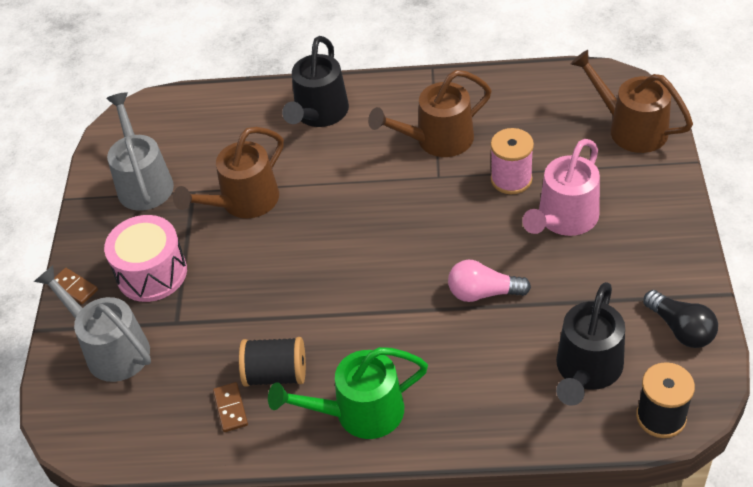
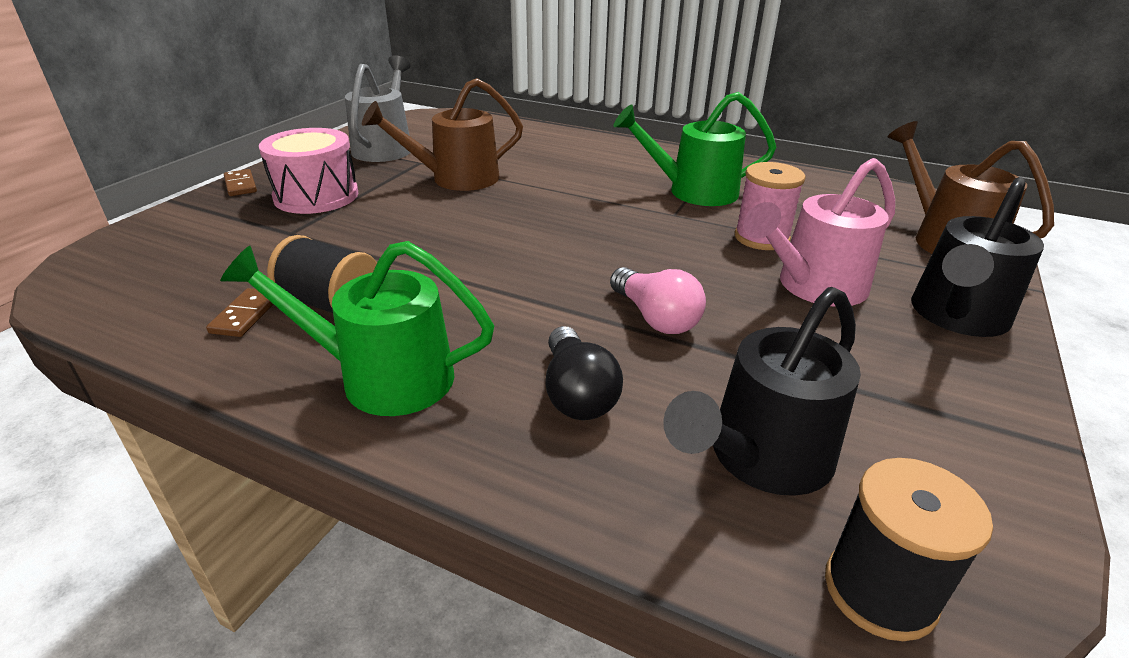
camera: 20 degrees right, 15 degrees down
(110, 349) = (206, 230): grey watering can -> none
(319, 114) = (585, 150): black watering can -> black watering can (956, 317)
(437, 140) = (692, 192): brown watering can -> green watering can
(483, 293) = (655, 318): pink light bulb -> pink light bulb turned 150 degrees counterclockwise
(680, 329) = (965, 465): black light bulb -> black light bulb (577, 393)

